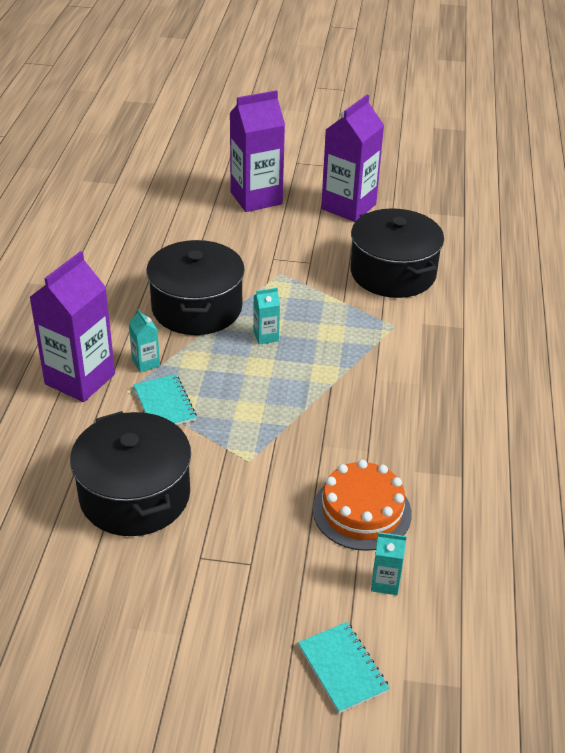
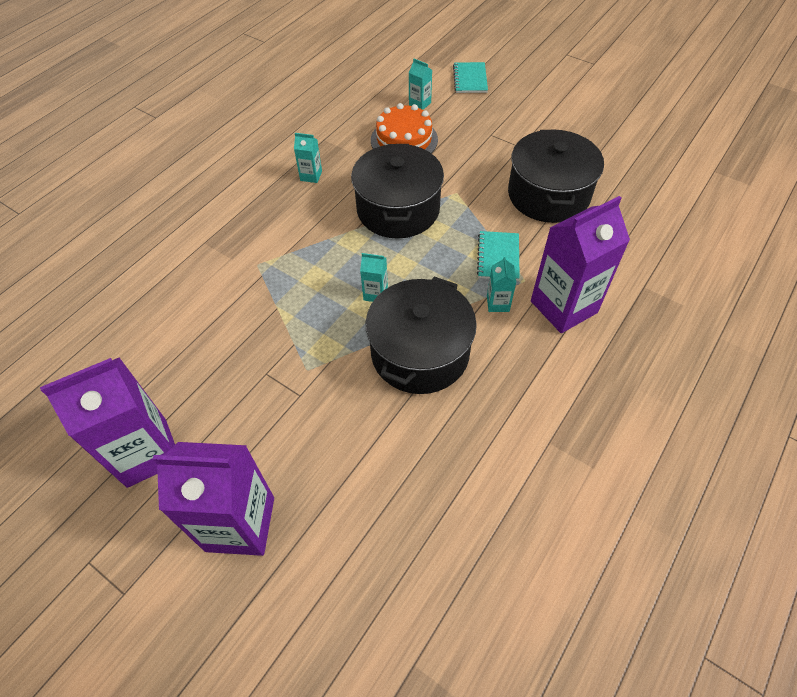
camera: 150 degrees left, 15 degrees up
(393, 273) = (200, 325): black pot -> black pot (398, 209)
(430, 424) = (311, 176): none -> turquoise carton

